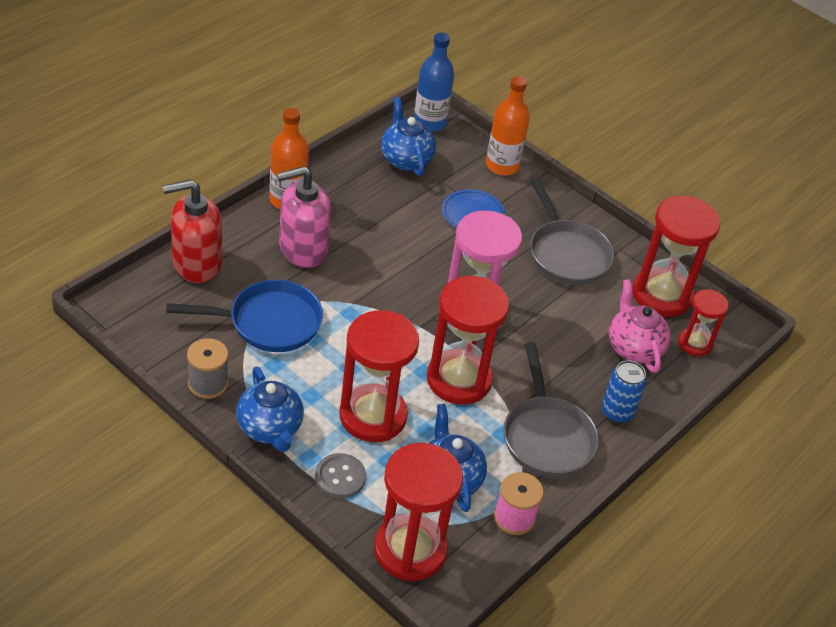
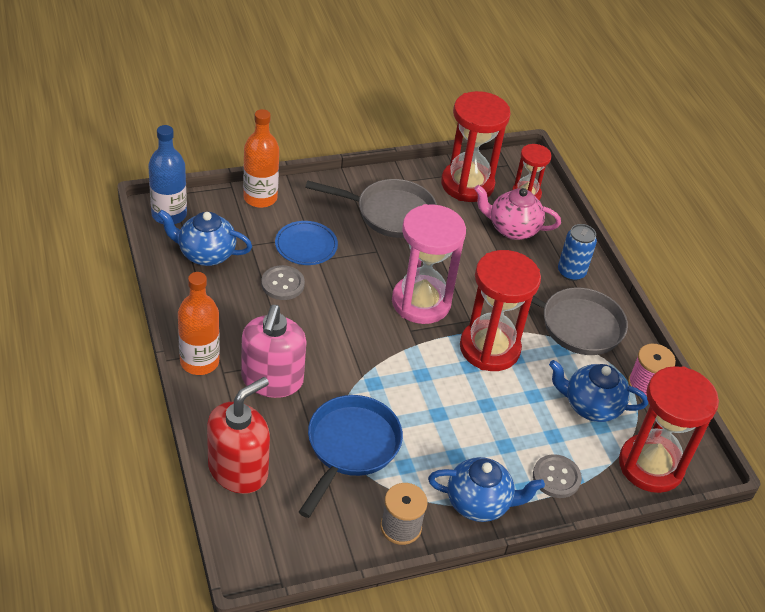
camera: 60 degrees left, 0 degrees up
(196, 263) = (238, 469): red soap dispenser -> red soap dispenser turned 150 degrees counterclockwise
(373, 416) = (500, 423): red hourglass -> none
(414, 216) = (282, 284): none -> grey button

